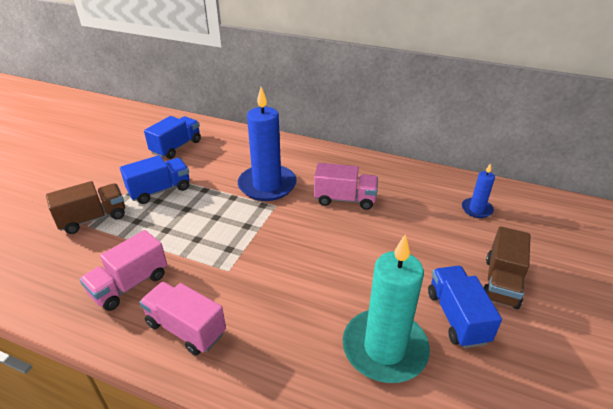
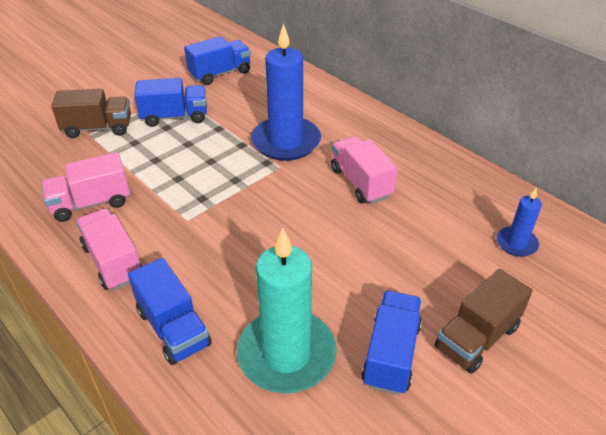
camera: 25 degrees right, 5 degrees up
(279, 364) = (173, 328): none -> blue truck
(345, 199) = (361, 183): pink truck -> pink truck turned 150 degrees counterclockwise

